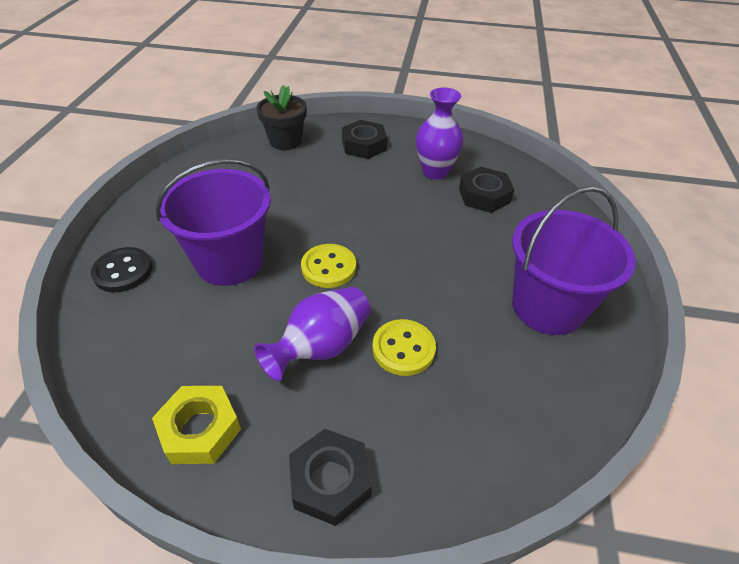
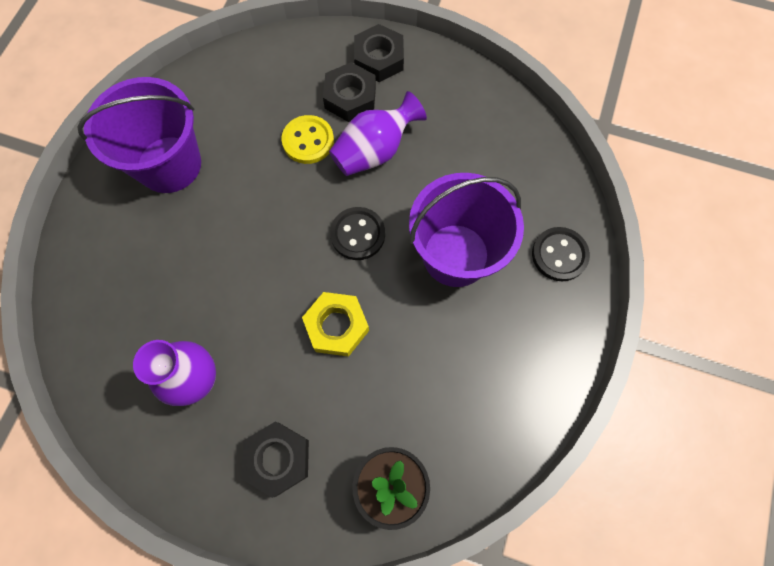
camera: 170 degrees left, 25 degrees up
(200, 429) = (465, 99): yellow nut -> yellow nut (336, 326)
(328, 267) = (357, 234): yellow button -> black button
(484, 195) = (156, 324): black nut -> black nut (350, 97)

